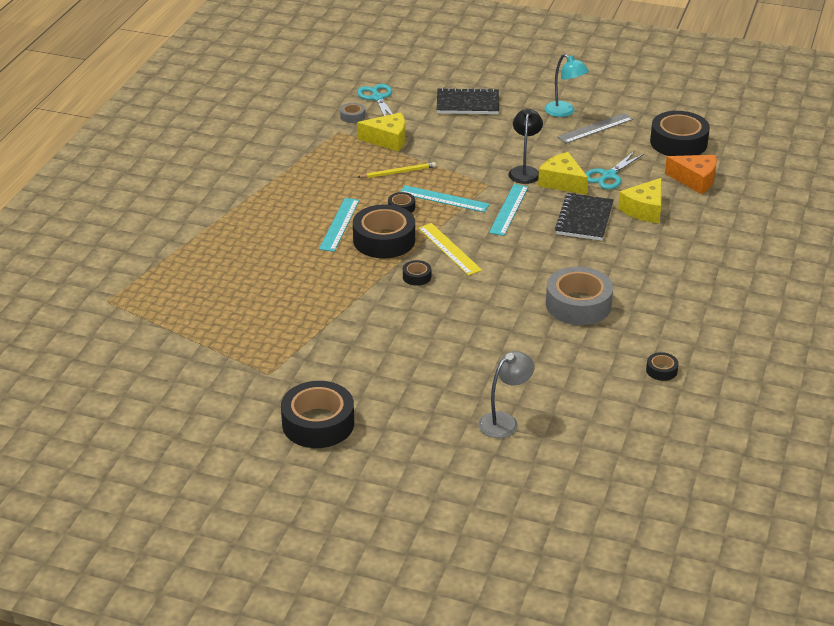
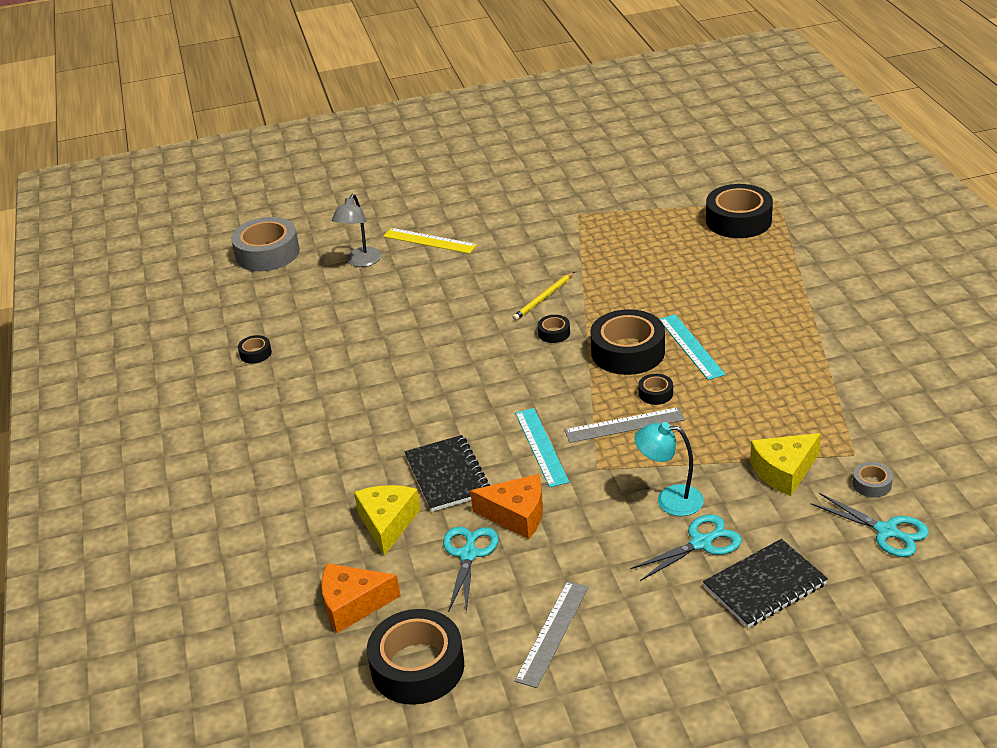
camera: 150 degrees right, 0 degrees up
(318, 423) = (500, 203): black tape -> black tape (738, 220)
(398, 172) = (713, 433): yellow pencil -> yellow pencil (543, 298)
(444, 199) = (624, 425): turquoise ruler -> grey ruler
(449, 249) = (554, 373): yellow ruler -> yellow ruler (429, 241)
(476, 130) = (701, 543): none -> turquoise scissors
(524, 171) = (575, 508): black lamp -> none
(562, 182) = (516, 515): yellow cheese -> orange cheese
(564, 112) = (622, 643): turquoise lamp -> turquoise lamp (670, 499)
(578, 304) = (376, 377): grey tape -> grey tape (267, 253)

